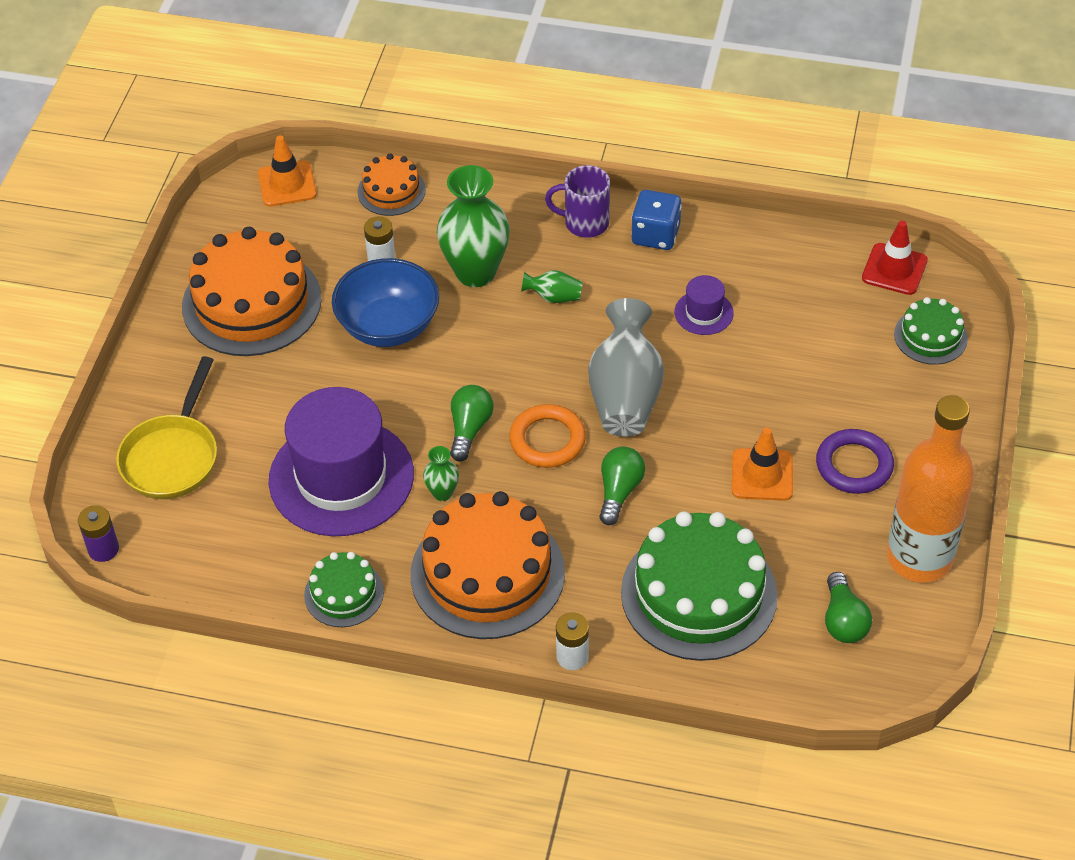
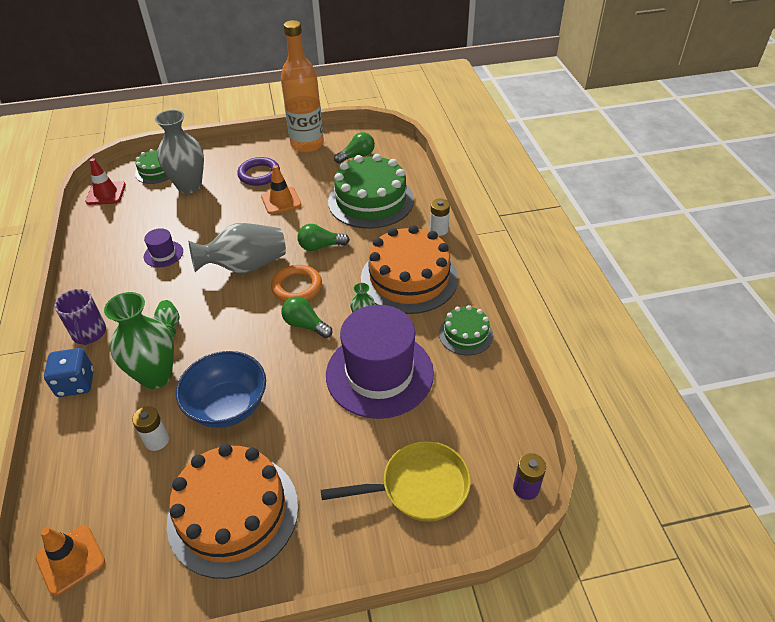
camera: 115 degrees left, 5 degrees down
(391, 191) = (69, 469): orange cake -> none
(469, 429) = (305, 325): green light bulb -> green light bulb turned 45 degrees clockwise
(655, 235) = (95, 295): blue dice -> blue dice (76, 383)
(865, 370) = (189, 186): none -> grey vase

